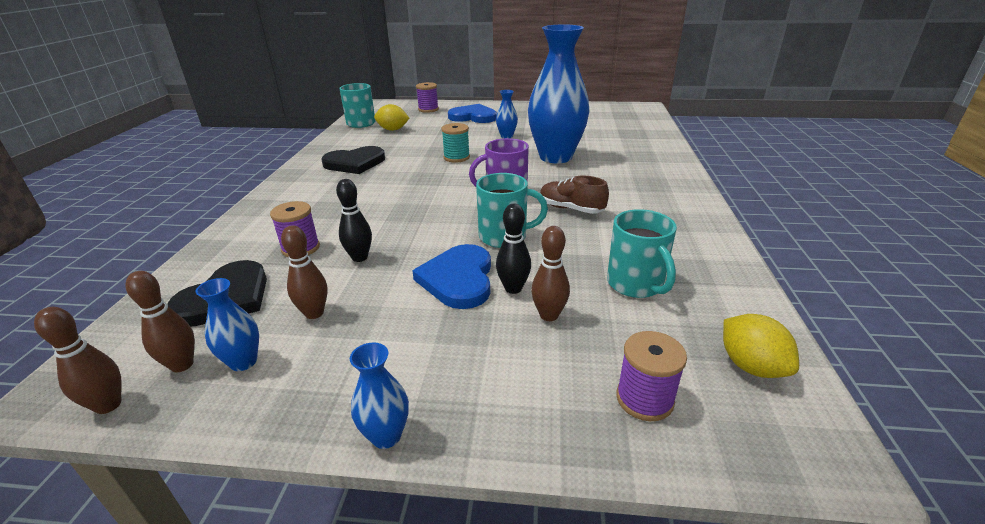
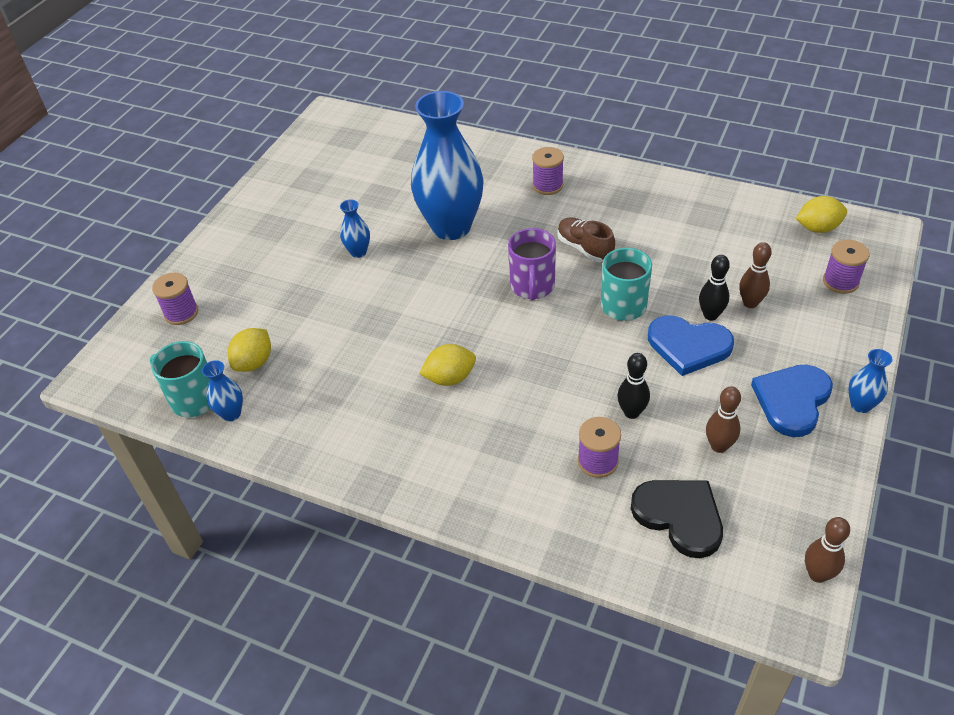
camera: 70 degrees left, 15 degrees up
(182, 365) = (775, 533): brown bowling pin -> none
(243, 362) = (777, 490): blue vase -> blue vase (231, 414)
(355, 163) = (371, 411): black heart -> none
(390, 180) = (449, 378): none -> yellow lemon
(456, 157) = (407, 309): turquoise spool -> none
(473, 117) = (256, 269): blue heart -> blue heart (792, 400)
(571, 209) = (584, 248): brown shoe -> brown shoe turned 90 degrees clockwise
(636, 284) = (721, 247): turquoise mug -> none
(644, 182) = (547, 185): none -> purple spool

